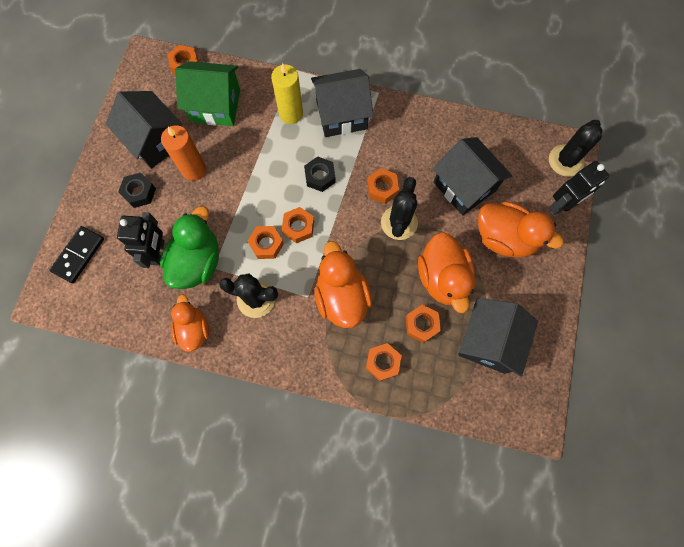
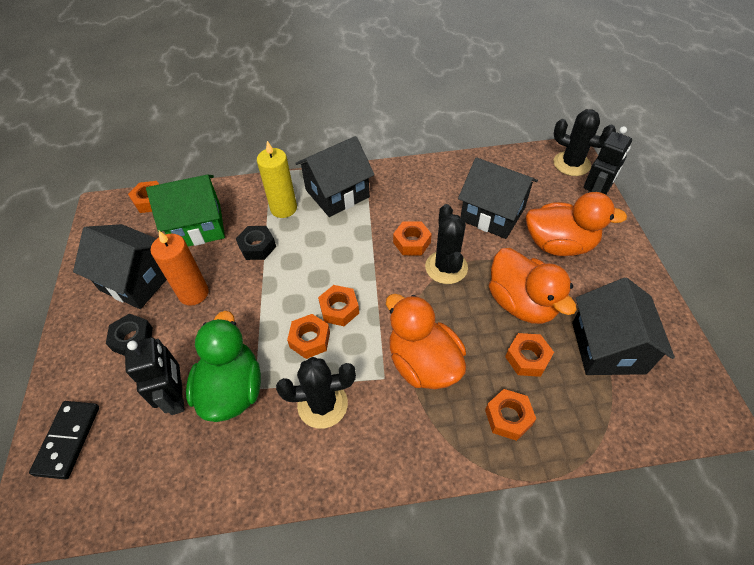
camera: 20 degrees left, 20 degrees down
(194, 329) = (256, 473): orange duck -> none
(320, 177) = (340, 253): black nut -> black nut (257, 247)
(566, 161) = (571, 164): black cactus -> black cactus turned 75 degrees counterclockwise

